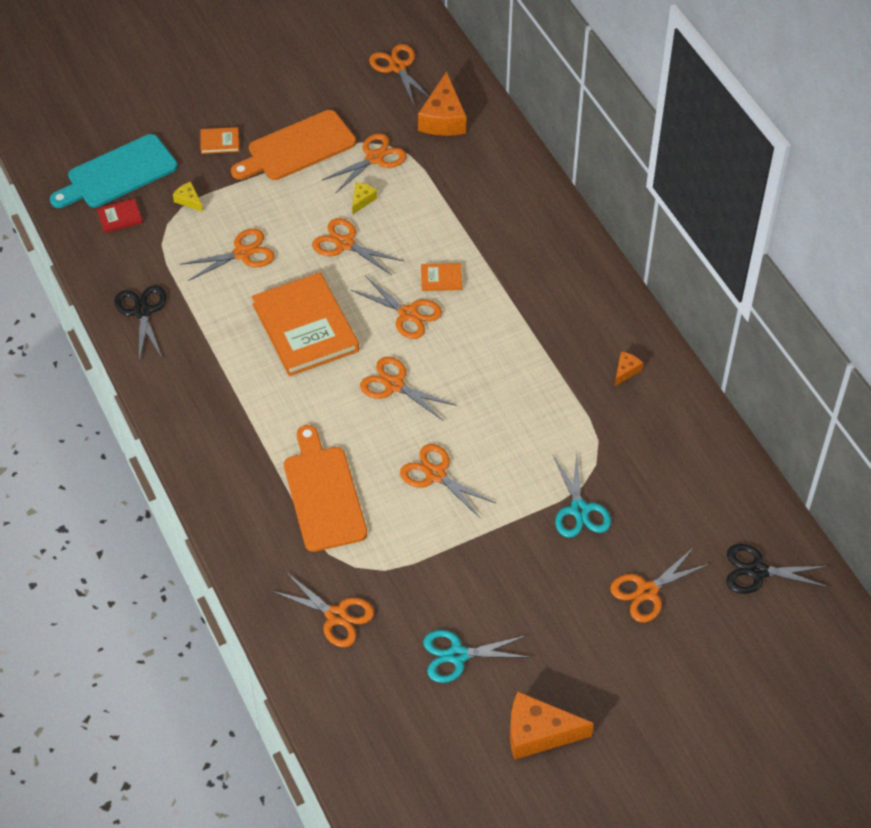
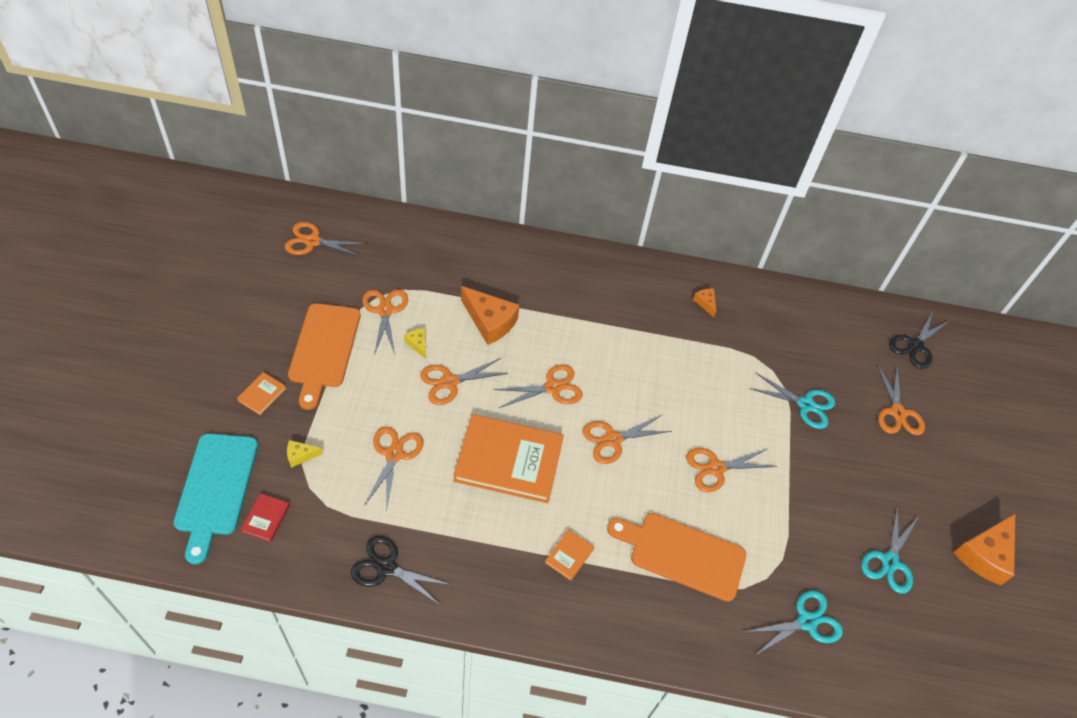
camera: 60 degrees left, 0 degrees up
(336, 616) = (806, 622): orange scissors -> turquoise scissors
(441, 279) = (537, 347): orange book -> orange book (569, 556)
(443, 118) = (390, 249): orange cheese -> orange cheese (490, 322)

